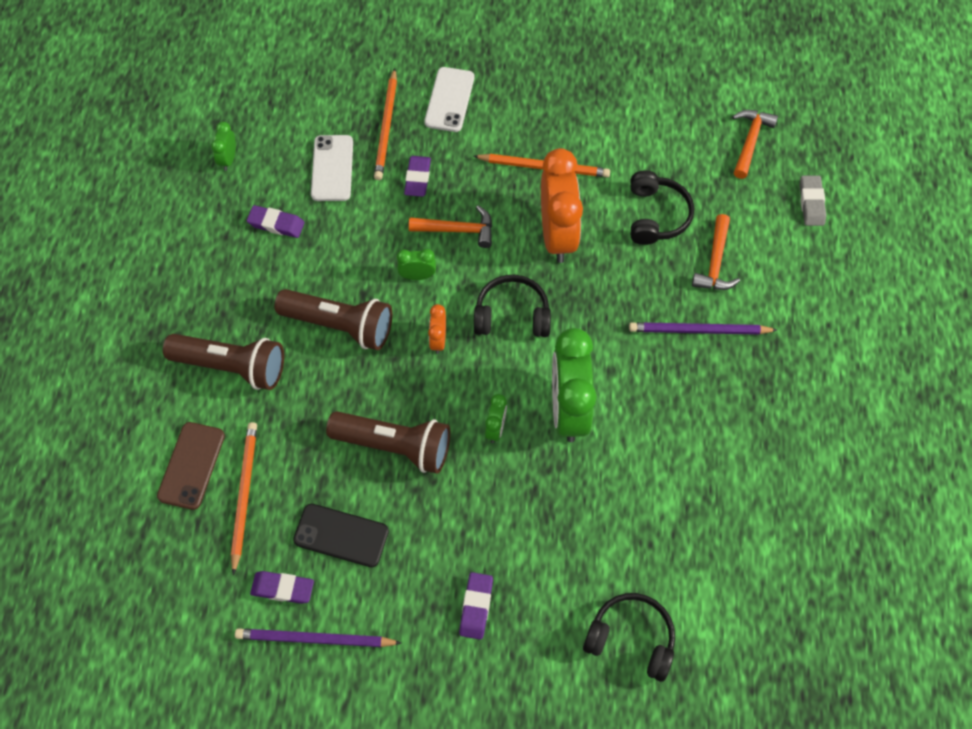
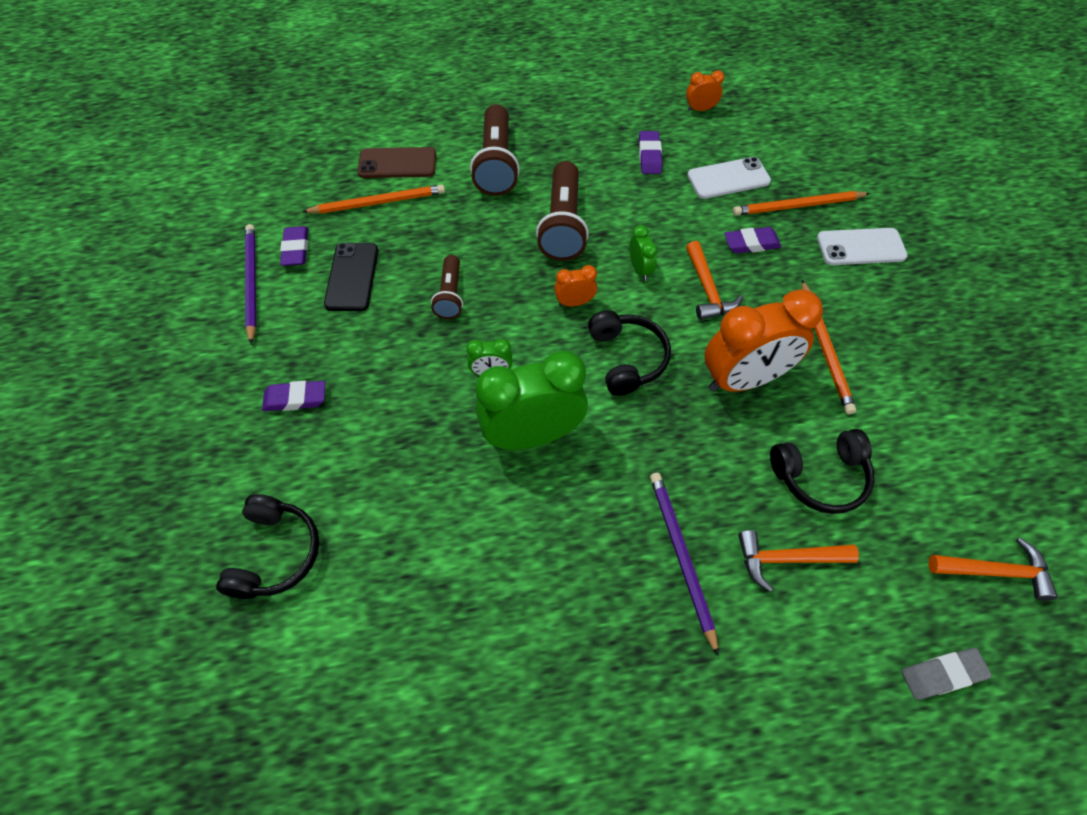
camera: 75 degrees right, 5 degrees down
(228, 159) = (700, 109): green clock -> orange clock
(395, 446) = (450, 295): brown flashlight -> brown flashlight, size x0.58

